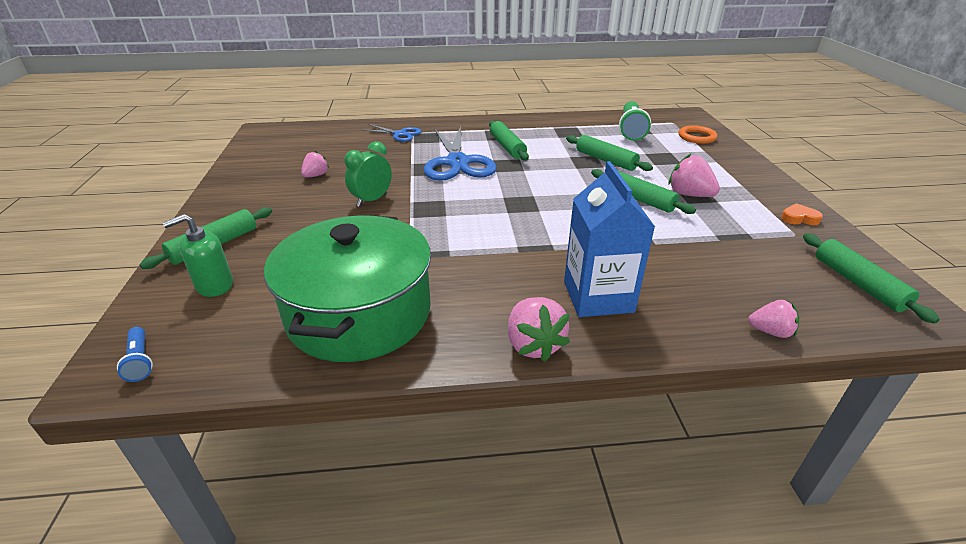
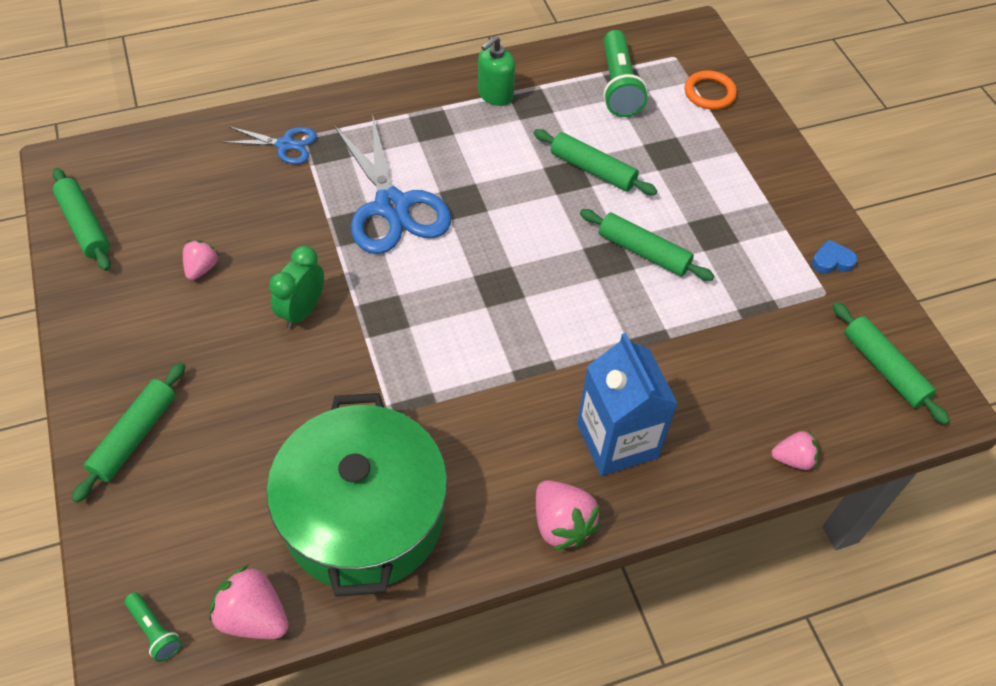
camera: 15 degrees left, 20 degrees up
(140, 361) = (155, 631): blue flashlight -> green flashlight
(214, 285) = (174, 505): green soap dispenser -> green soap dispenser (495, 94)
(507, 147) = (452, 156): green rolling pin -> green rolling pin (85, 226)
(689, 195) = (705, 233): pink strawberry -> pink strawberry (253, 616)
(799, 218) = (832, 261): orange heart -> blue heart

